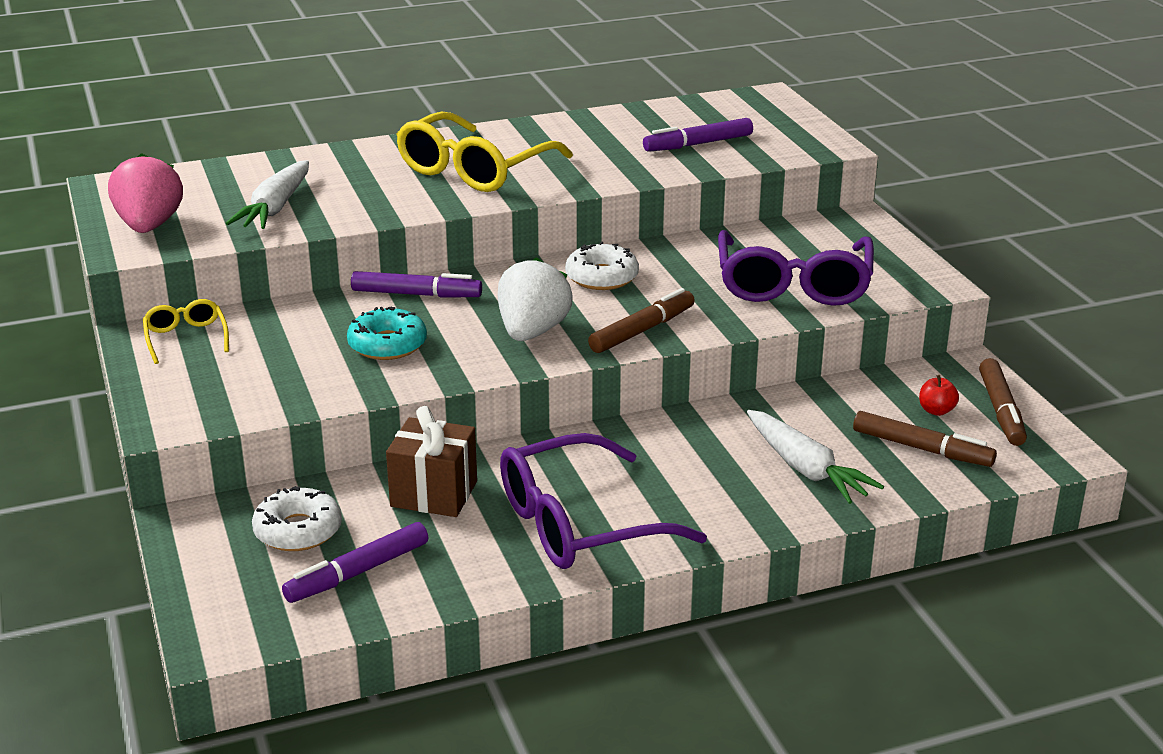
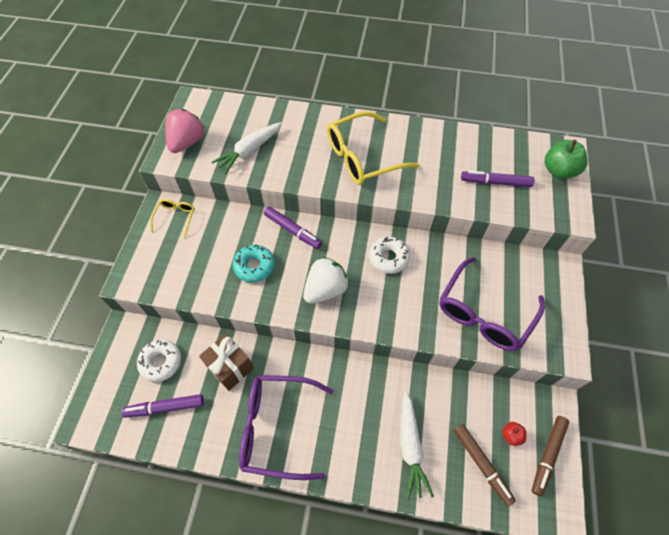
camera: 30 degrees right, 30 degrees up
(642, 330) = (379, 315): brown marker -> none
(774, 115) = (558, 171): none -> green apple

